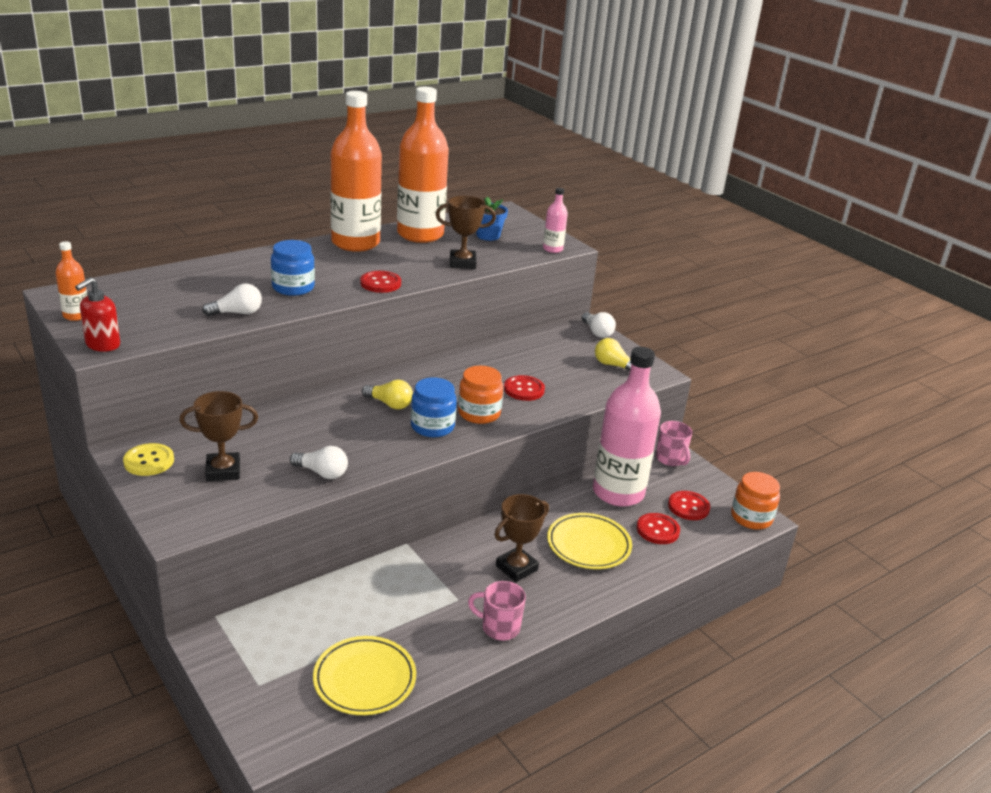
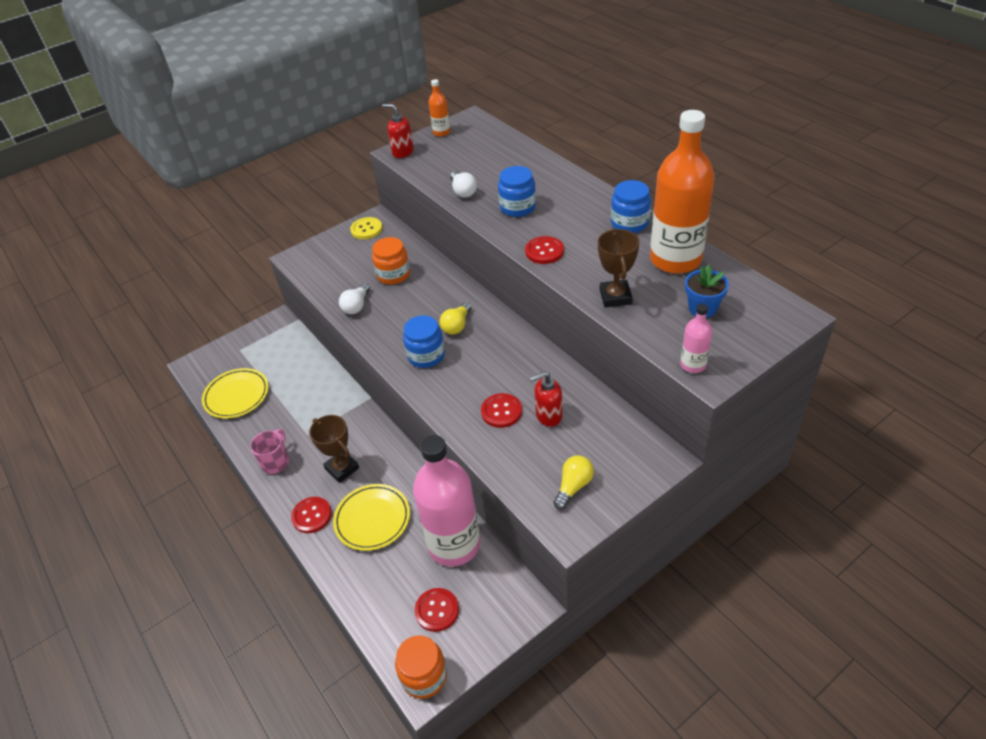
camera: 95 degrees right, 15 degrees up
(223, 471) = (357, 261): brown trophy -> none
(355, 243) = (629, 223): orange bottle -> blue jar
(479, 413) = (452, 383): orange jar -> orange jar (393, 274)
(532, 367) = (548, 415): none -> red soap dispenser
(597, 332) = (650, 470): white light bulb -> none
(657, 530) = (397, 578): red button -> red button (312, 515)
(670, 459) = (523, 598): pink mug -> none

